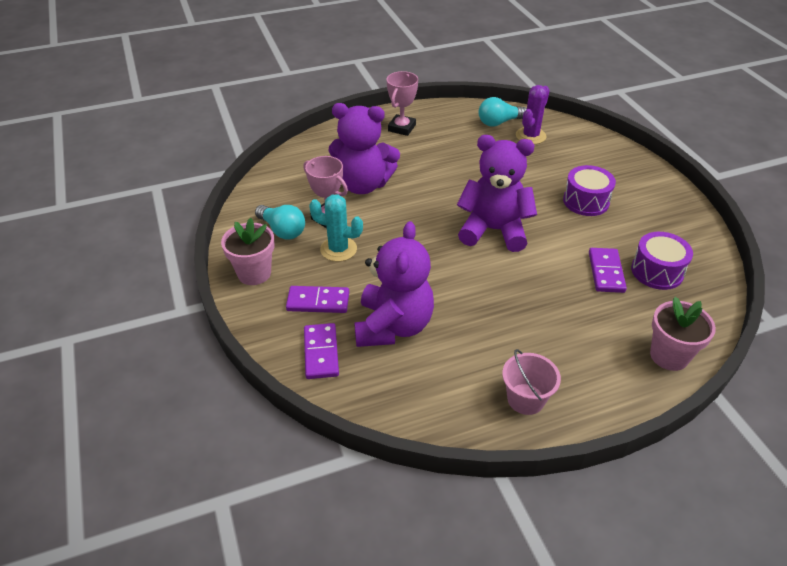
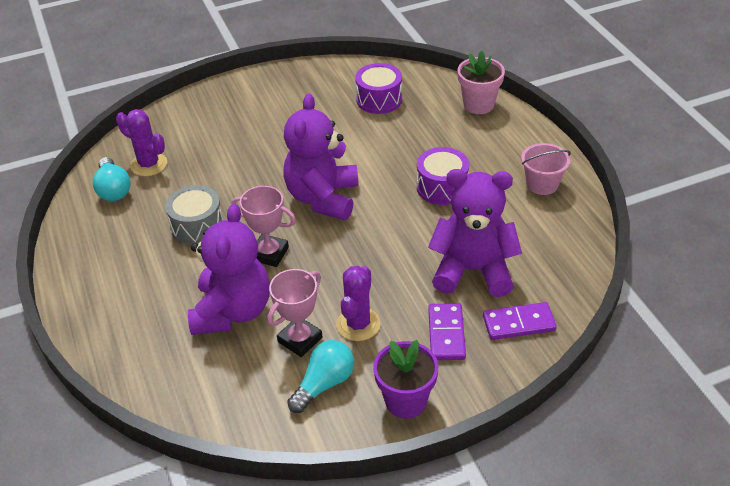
camera: 90 degrees left, 0 degrees up
(254, 273) = (406, 401): pink flower pot -> purple flower pot
(338, 249) = (358, 324): turquoise cactus -> purple cactus
(401, 128) = (106, 280): pink trophy -> pink trophy (269, 254)
(456, 164) = (197, 226): none -> grey drum
(586, 201) = (276, 132): purple drum -> purple drum (442, 187)
(606, 272) = (382, 128): purple domino -> none

